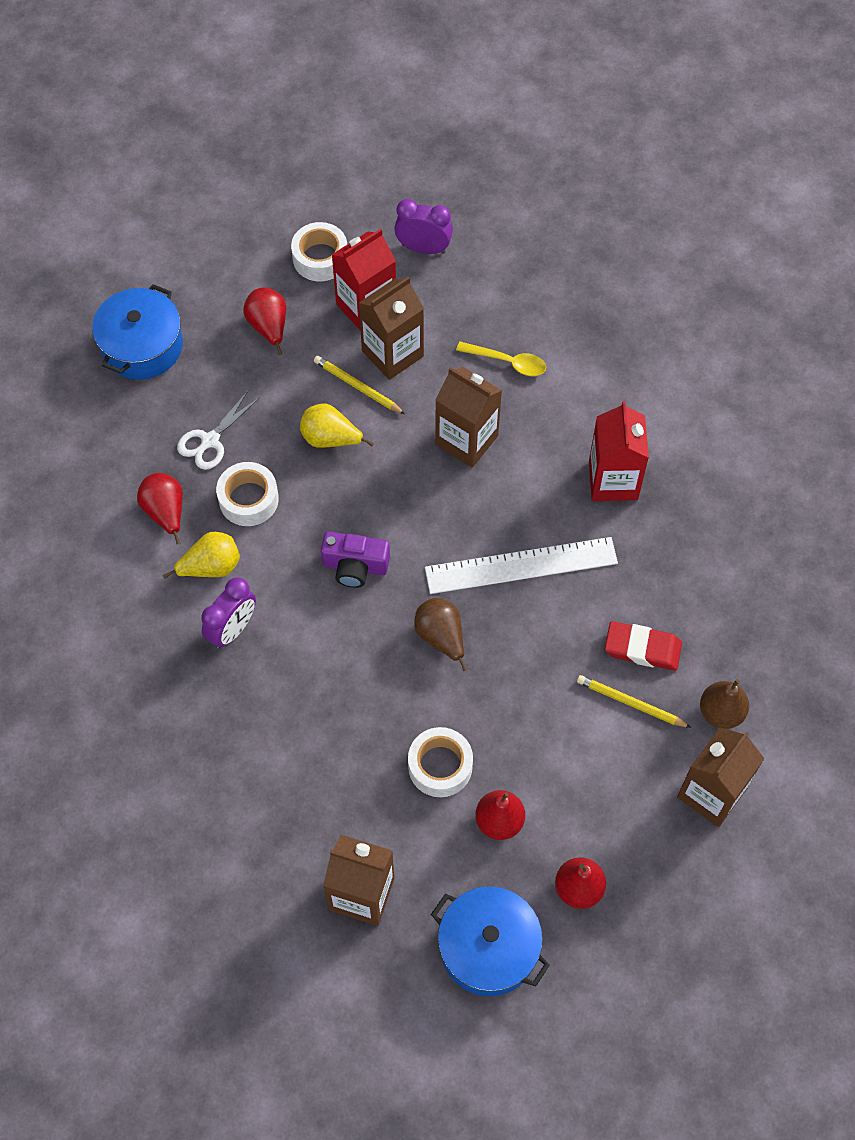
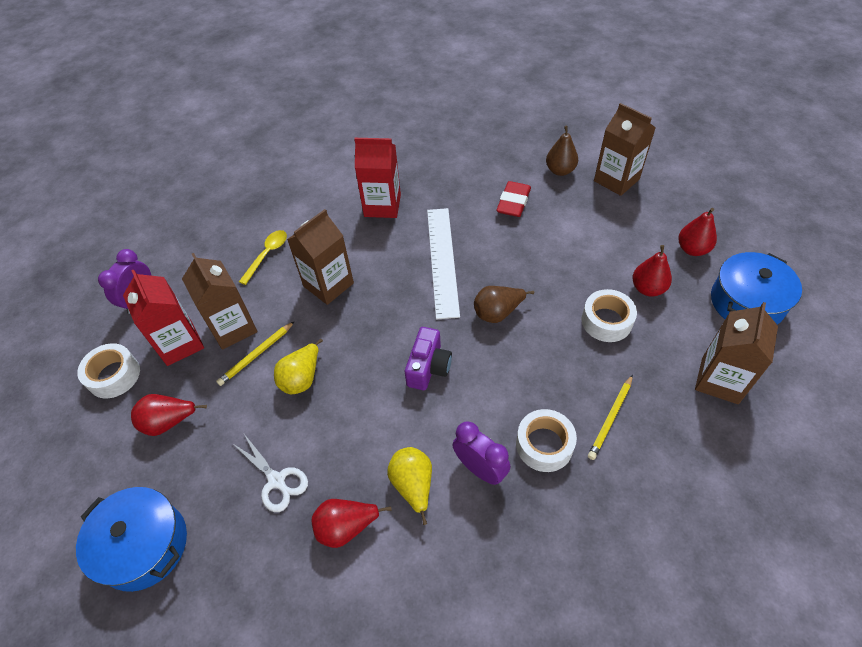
camera: 80 degrees left, 10 degrees down
(248, 499) = (348, 448): white tape -> white tape (544, 445)
(631, 703) = (553, 211): yellow pencil -> yellow pencil (610, 418)

